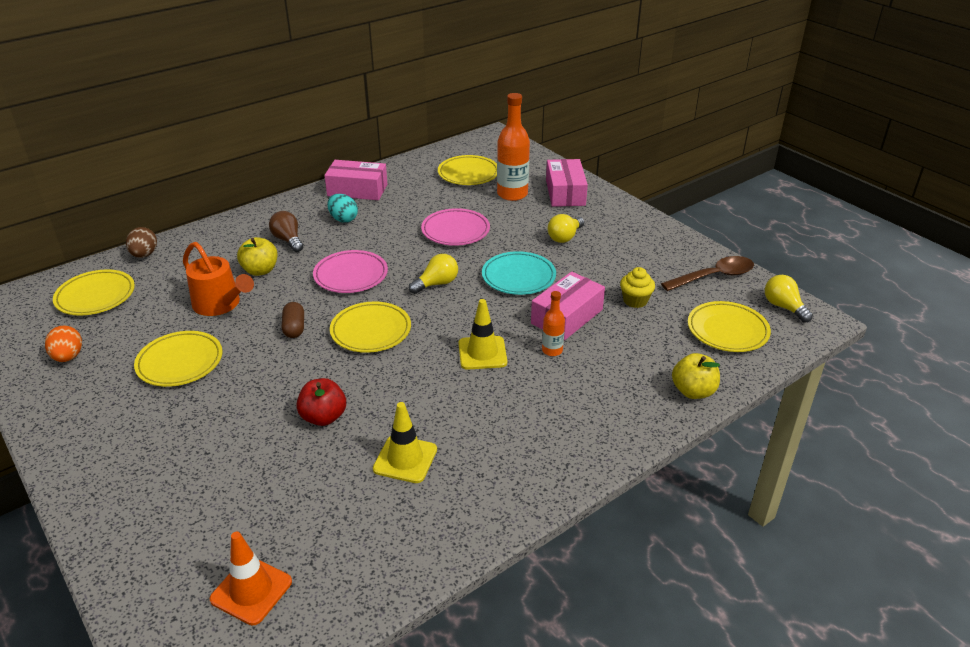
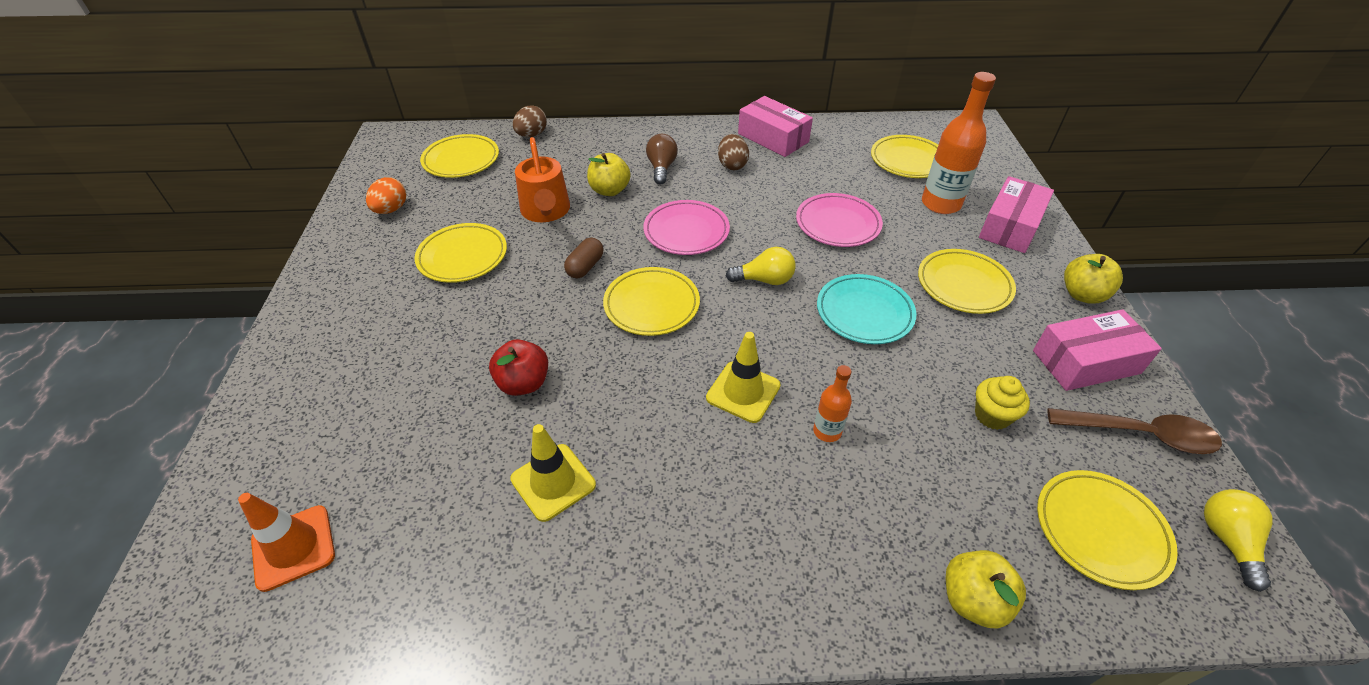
camera: 35 degrees right, 10 degrees up
(343, 219) = (732, 165): turquoise egg -> brown egg
(565, 237) = (964, 285): yellow light bulb -> yellow plate
(567, 316) = (882, 394): pink box -> pink box (1086, 362)
(634, 216) = (1082, 294): none -> yellow apple

